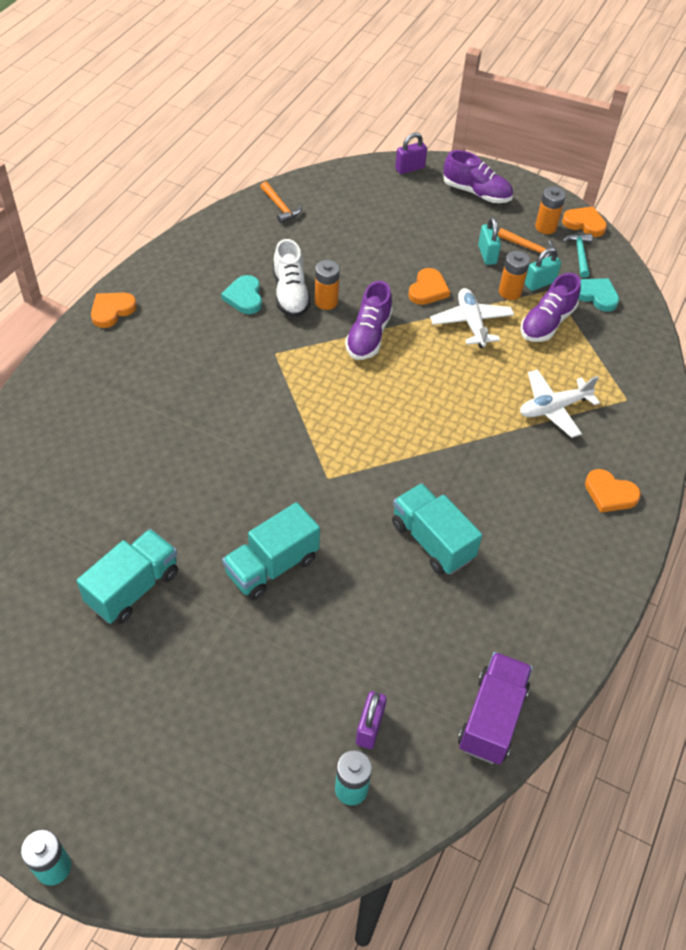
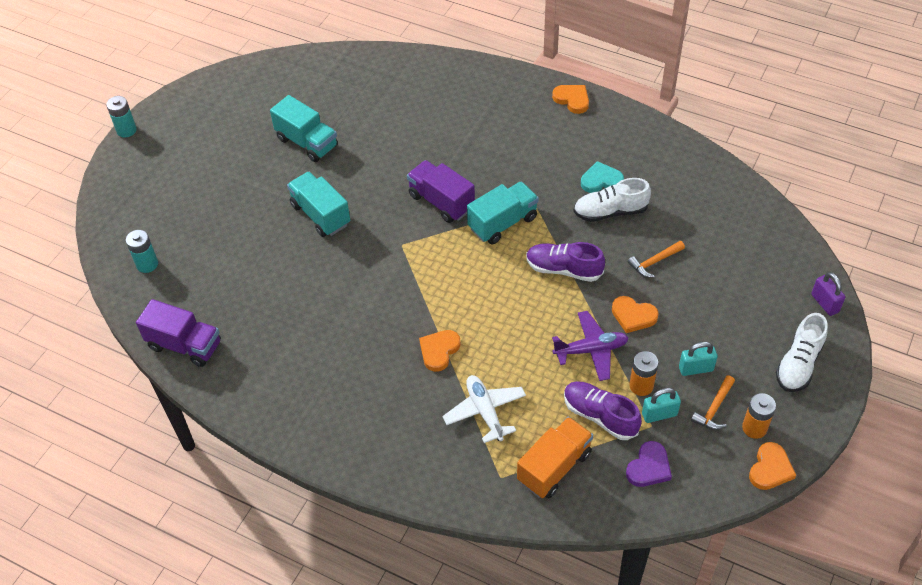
camera: 95 degrees right, 0 degrees up
(262, 438) = (441, 202): none -> purple truck
(280, 207) = (731, 198): orange hammer -> orange hammer (654, 262)
(326, 302) = (604, 237): orange battery -> none
(370, 727) = (188, 274): purple padlock -> none
(432, 541) = (339, 312): turquoise truck -> turquoise truck (503, 223)
(471, 323) = (591, 350): white plane -> purple plane
(476, 193) = (798, 364): purple shoe -> white shoe
(540, 283) = (659, 414): turquoise padlock -> turquoise padlock turned 75 degrees counterclockwise
(579, 254) = (714, 458): turquoise hammer -> none
(596, 295) = (649, 467): turquoise heart -> purple heart
(608, 359) = (554, 467): none -> orange truck
(610, 493) = (385, 447): orange heart -> orange heart (439, 351)

